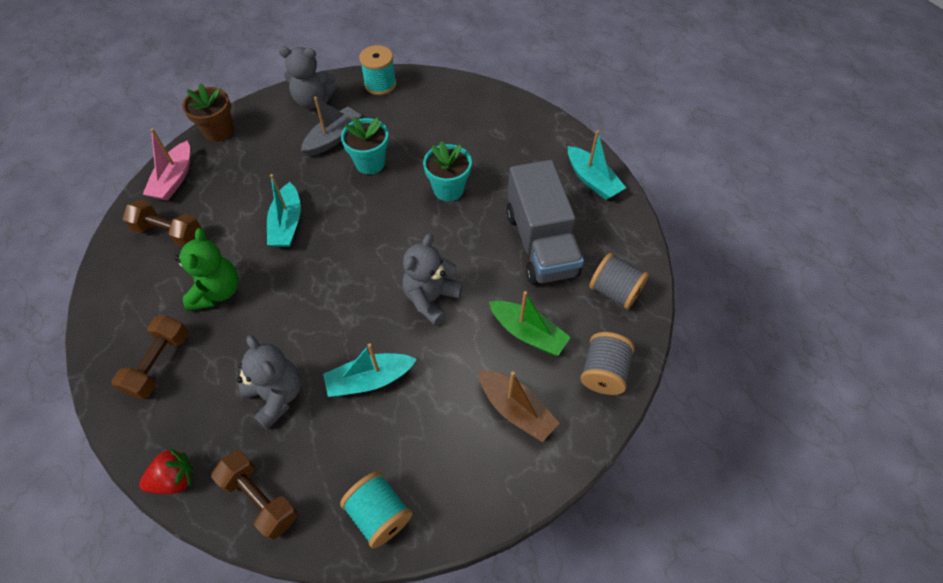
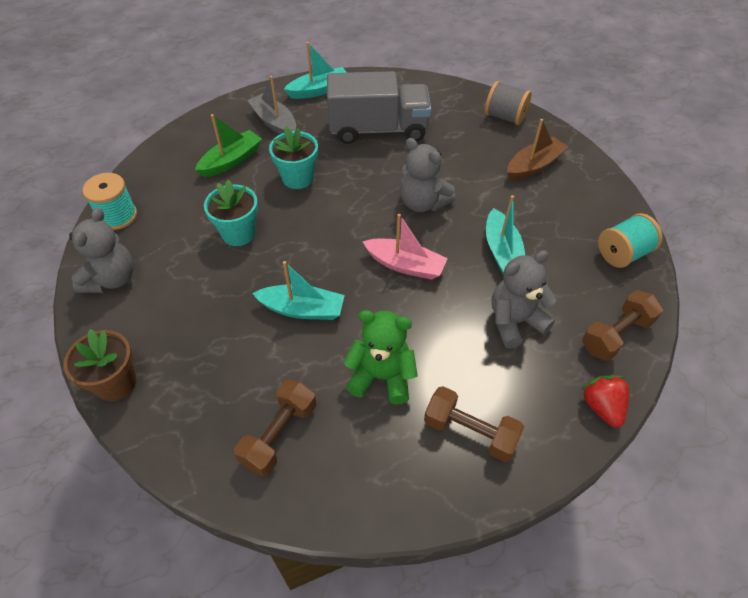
camera: 80 degrees left, 5 degrees down
(174, 179) = (185, 434): pink boat -> pink boat (405, 265)
(333, 138) = (186, 263): grey boat -> grey boat (274, 122)
(527, 333) = (466, 150): green boat -> green boat (231, 161)
(614, 291) = (434, 99): grey spool -> none

